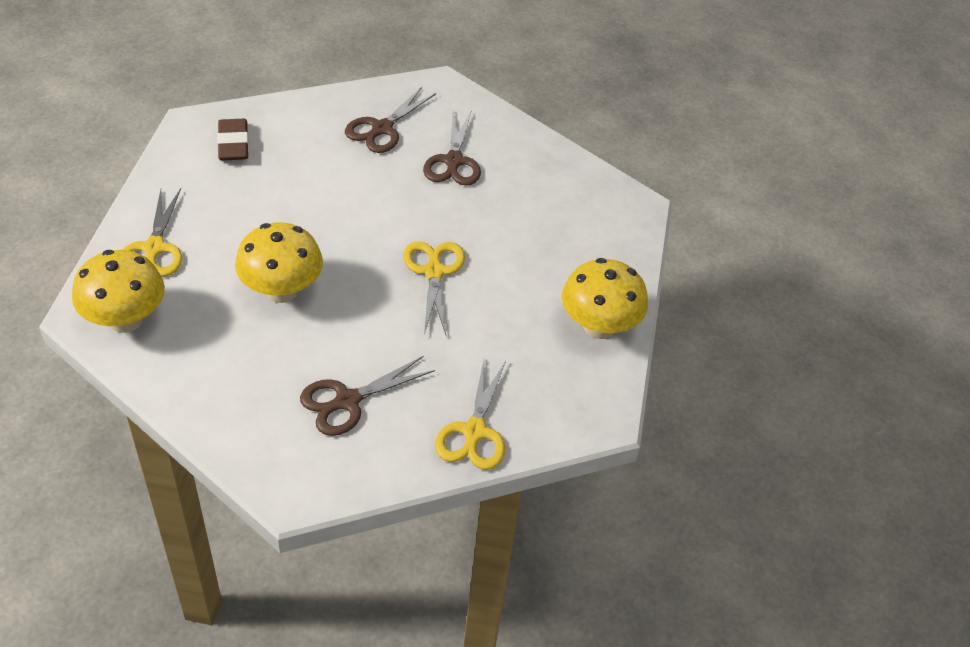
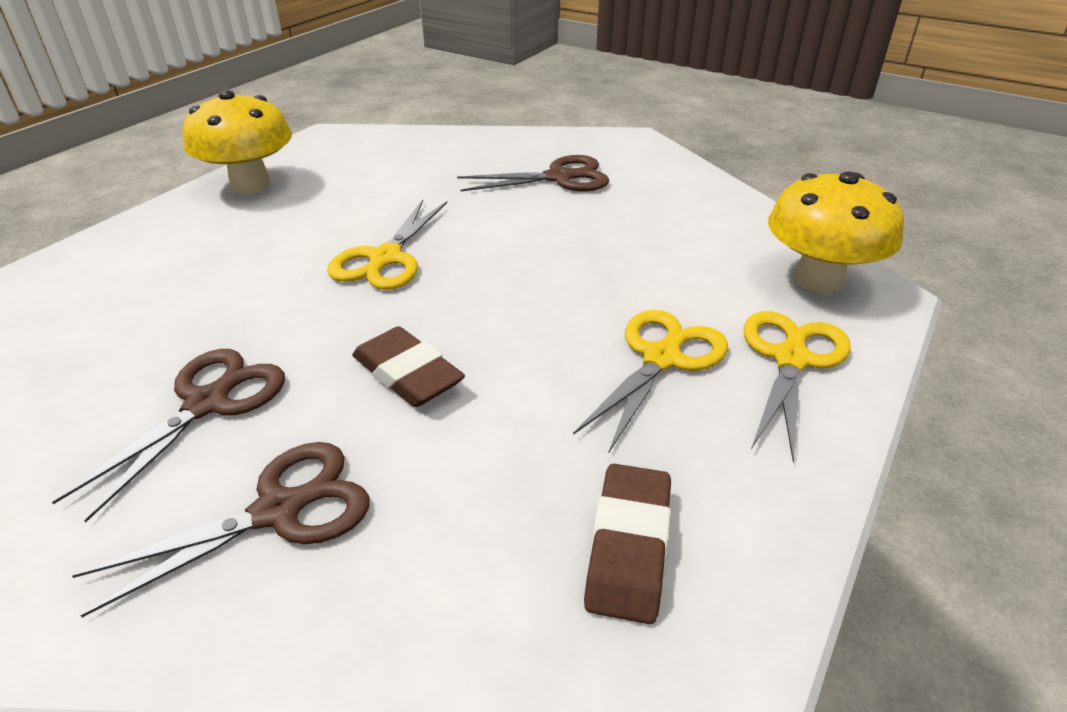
camera: 155 degrees left, 10 degrees down
(282, 290) = (599, 274): yellow mushroom -> none
(366, 195) = (407, 374): none -> brown eraser
(474, 432) = (450, 145): yellow scissors -> yellow scissors (662, 358)

